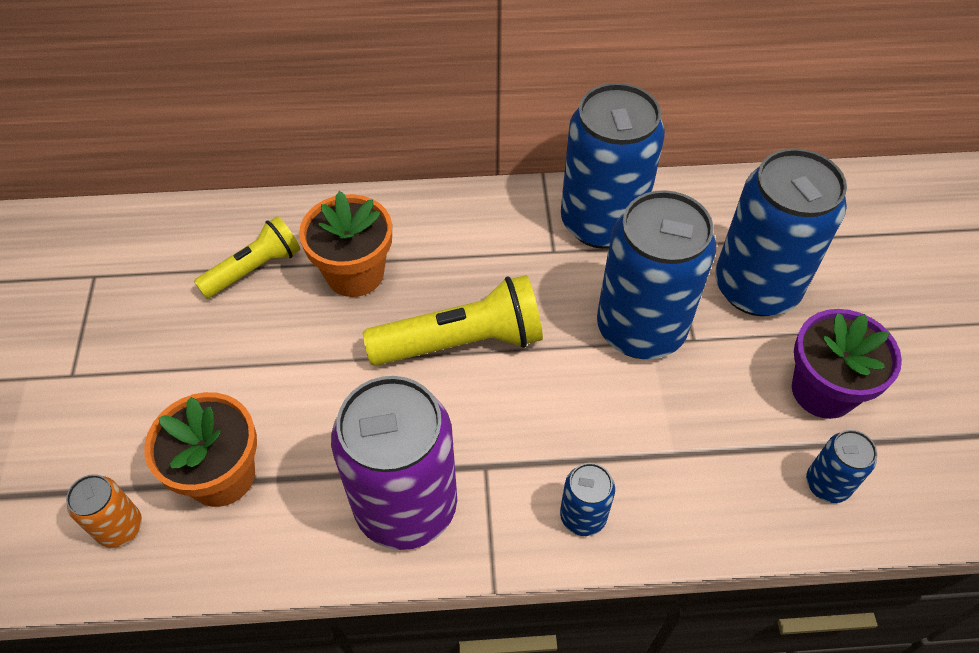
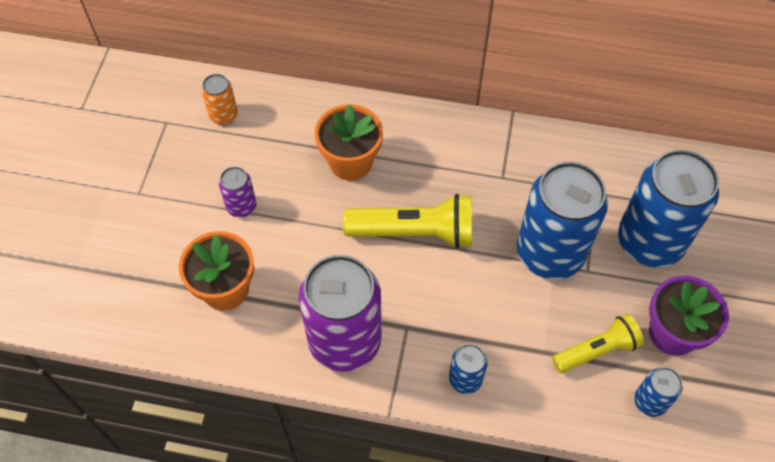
camera: 15 degrees right, 5 degrees up
(120, 527) = (152, 308): orange can -> orange can (223, 115)
(221, 361) = (241, 206): none -> purple can
(254, 269) = (279, 142): yellow flashlight -> yellow flashlight (597, 351)
(601, 223) = (546, 162): blue can -> none

